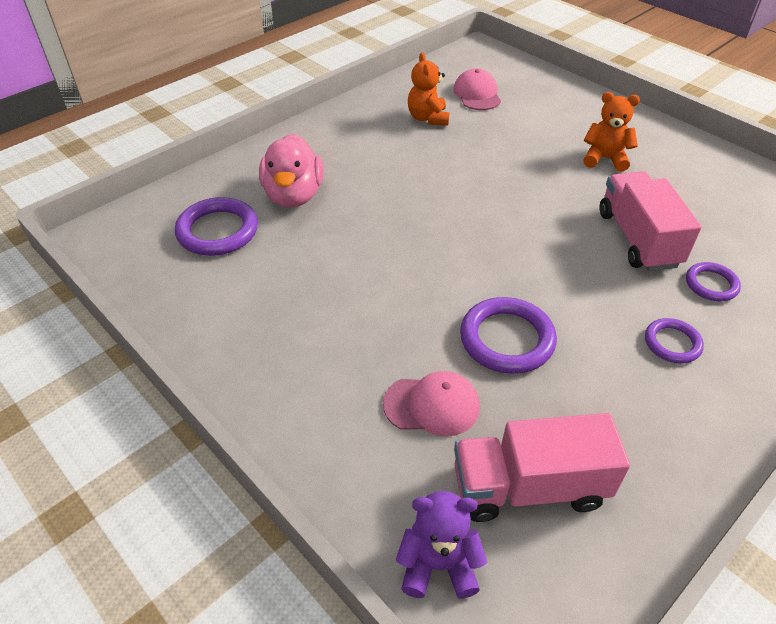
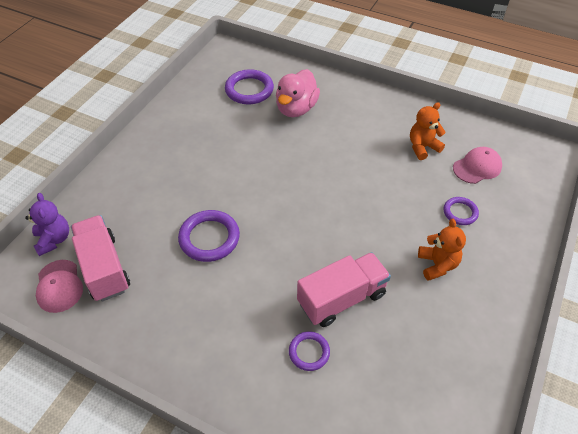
camera: 70 degrees right, 5 degrees up
(294, 195) = (296, 108): pink duck -> pink duck turned 45 degrees counterclockwise
(432, 405) = (148, 214): pink cap -> pink cap (59, 286)
(672, 343) = (236, 329): purple ring -> purple ring (460, 212)

